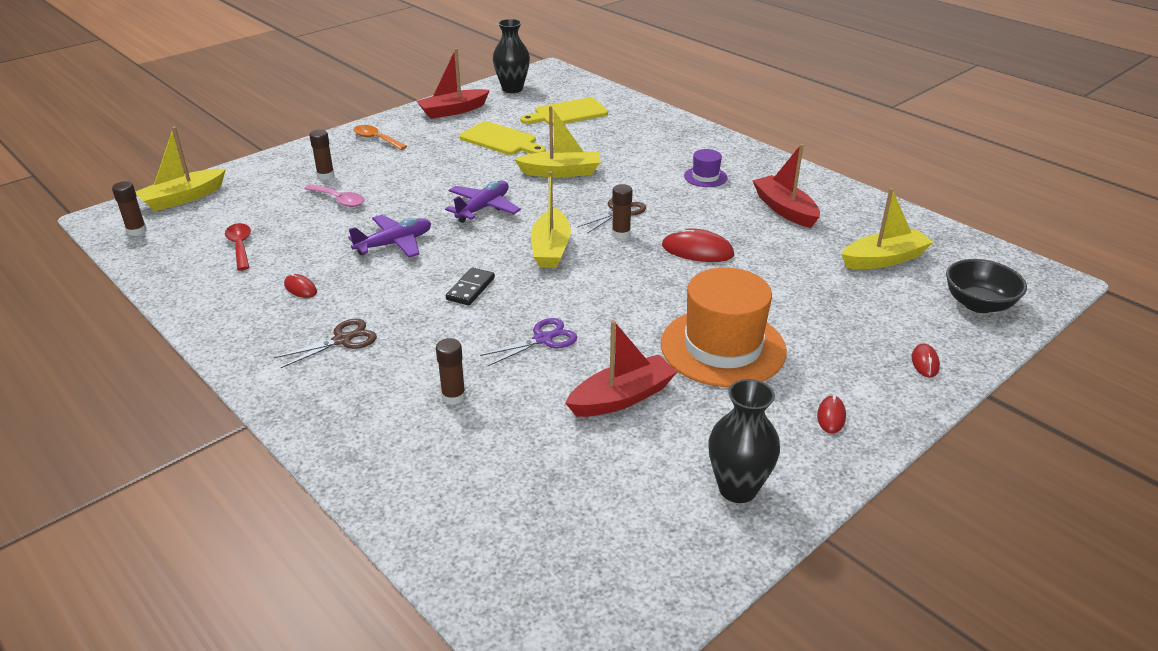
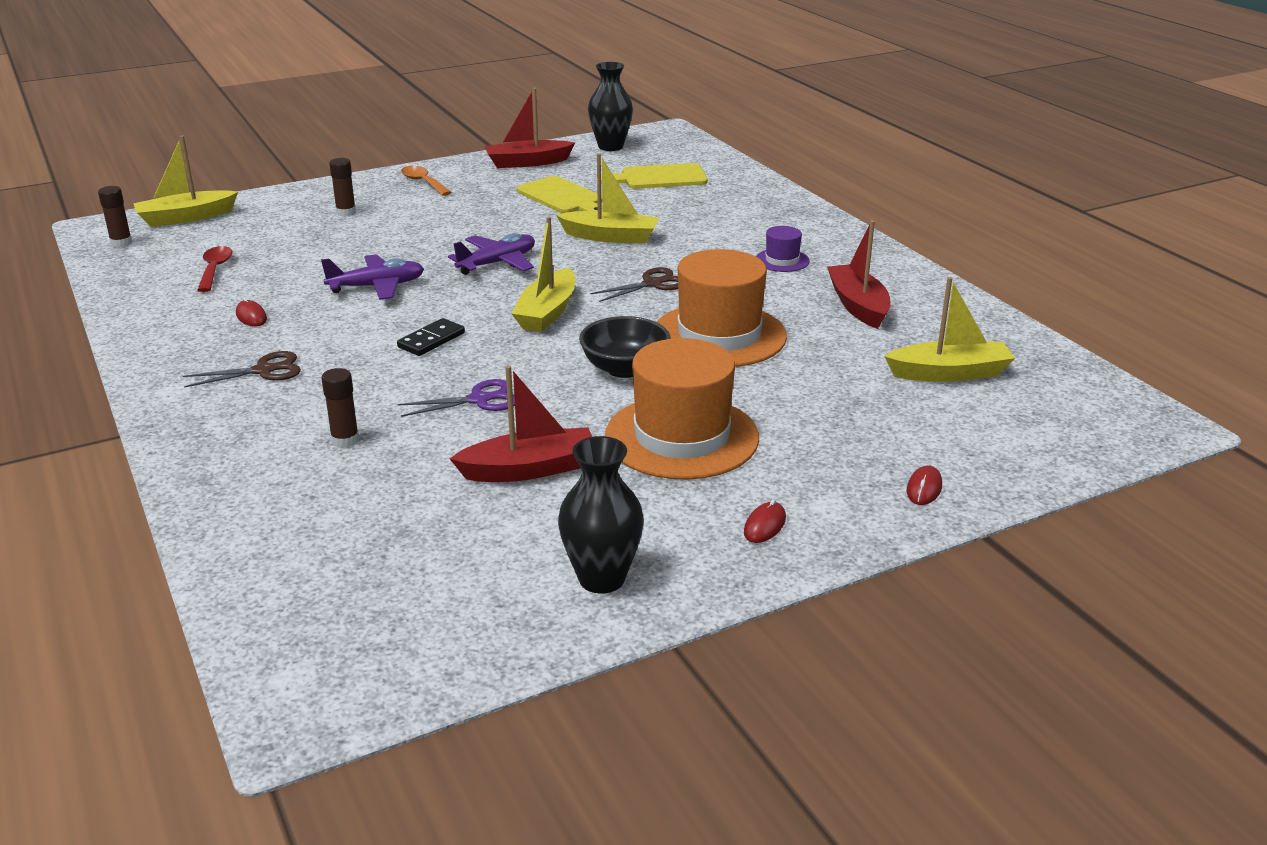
camera: 15 degrees right, 5 degrees down
(339, 200) = (345, 238): pink spoon -> none
(621, 234) = (639, 307): brown glue stick -> none
(697, 251) = (719, 335): red mouse -> orange hat
(978, 304) = (1041, 437): black bowl -> black bowl (625, 369)

